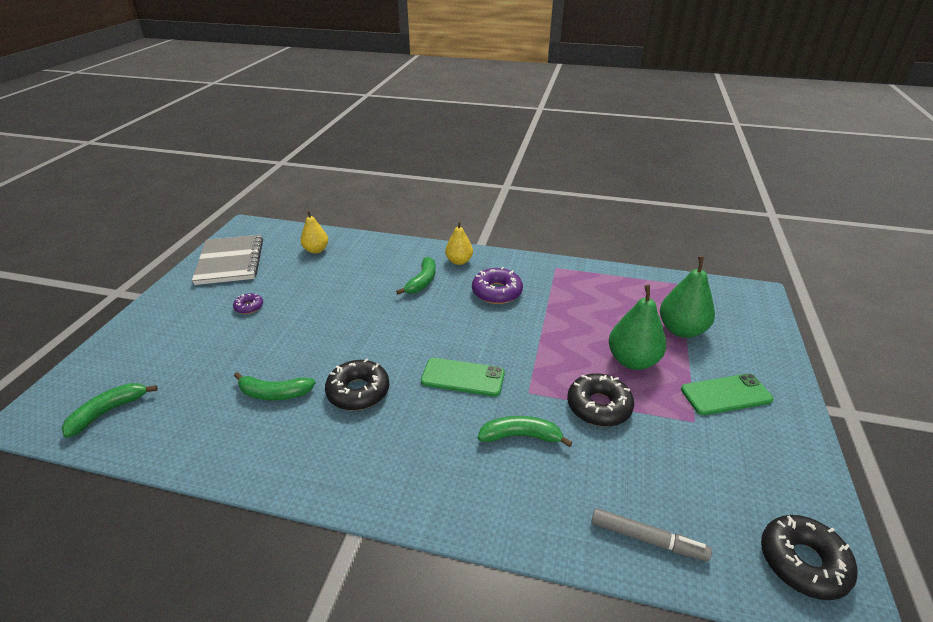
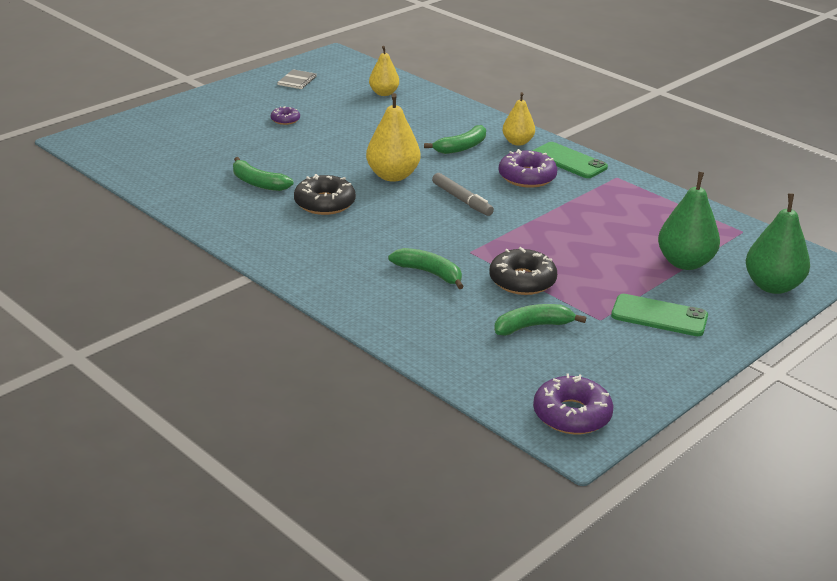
camera: 30 degrees right, 5 degrees down
(108, 411) = (131, 154): green banana -> green banana (532, 326)
(230, 261) = (297, 81): grey notebook -> grey notebook, size x0.44
(393, 333) = (392, 176): none -> yellow pear
(463, 377) = (422, 224): green phone -> green phone (568, 161)
(632, 361) = (598, 265): green pear -> green pear (772, 286)
(647, 539) = (460, 357): grey marker -> grey marker (462, 200)
(803, 562) = (572, 415): black donut -> purple donut

